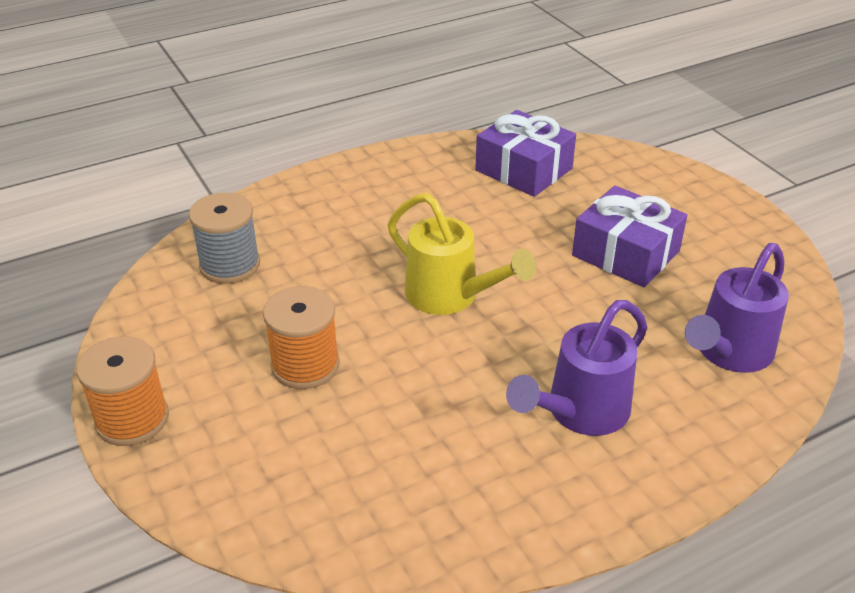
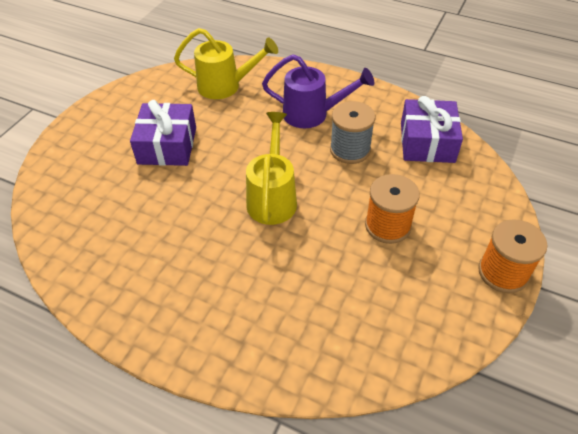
camera: 125 degrees left, 10 degrees up
(230, 265) = (347, 333): grey spool -> grey spool (350, 150)
(523, 169) = (95, 233): purple gift -> purple gift (427, 142)
(729, 352) = (225, 86): purple watering can -> yellow watering can

